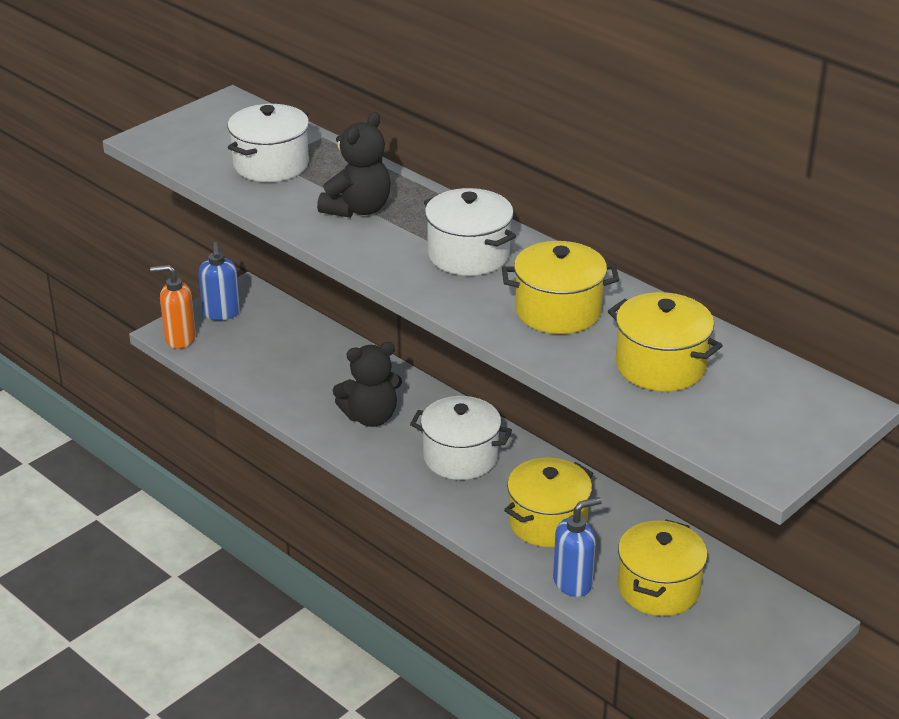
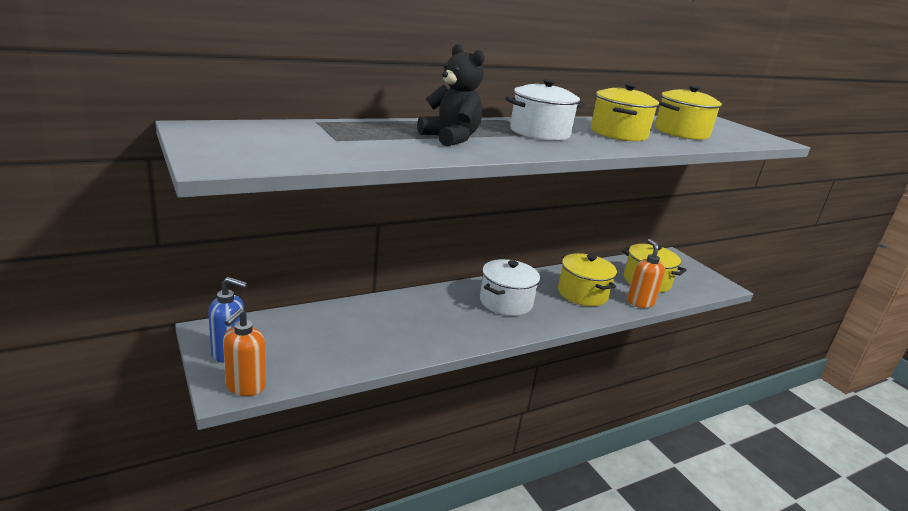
camera: 75 degrees left, 10 degrees down
(271, 164) = (343, 141): white pot -> none
(370, 417) = (440, 322): black teddy bear -> none
(573, 583) = (640, 302): blue soap dispenser -> orange soap dispenser

